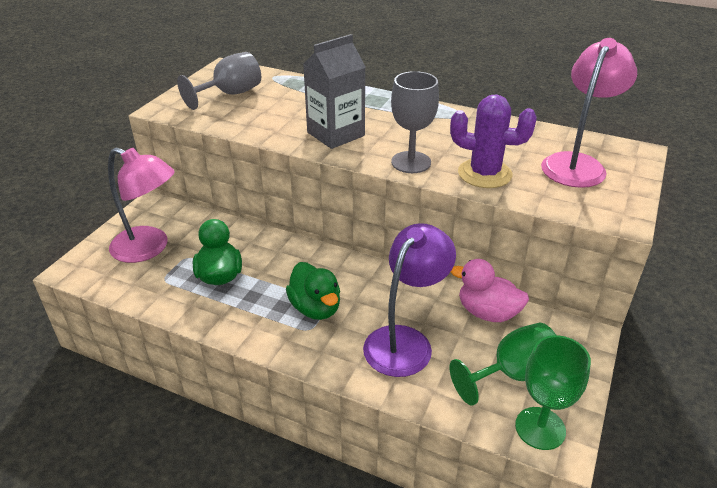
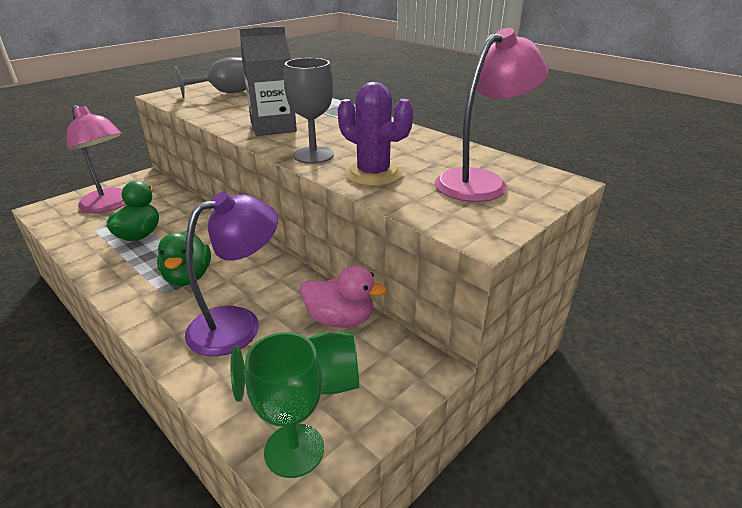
camera: 20 degrees right, 5 degrees down
(487, 312) = (340, 319): pink duck -> pink duck turned 150 degrees clockwise

